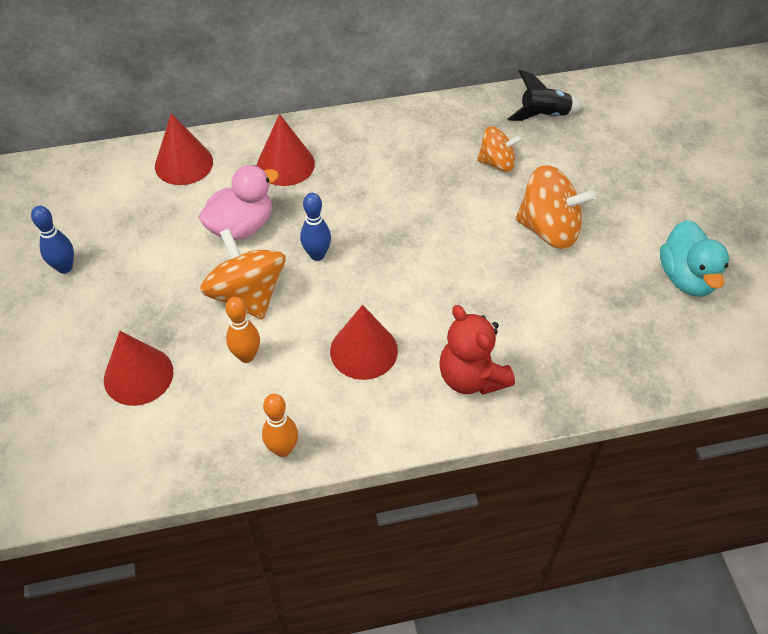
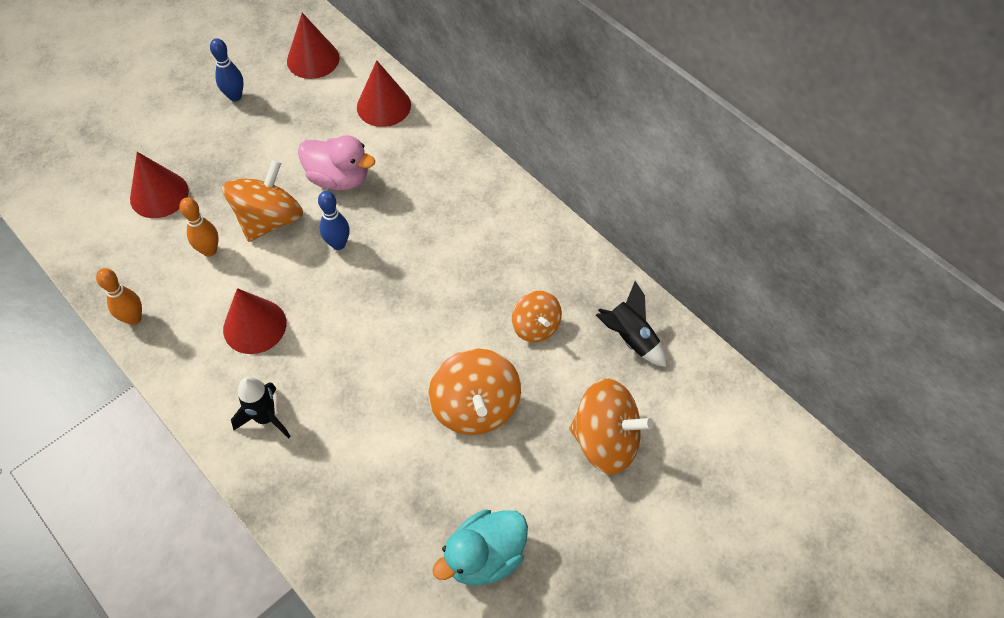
camera: 60 degrees right, 5 degrees up
(285, 164) = (427, 171): red cone -> red cone (313, 59)
(471, 377) = (266, 418): red teddy bear -> black rocket
(624, 167) = (605, 440): none -> orange spinning top

